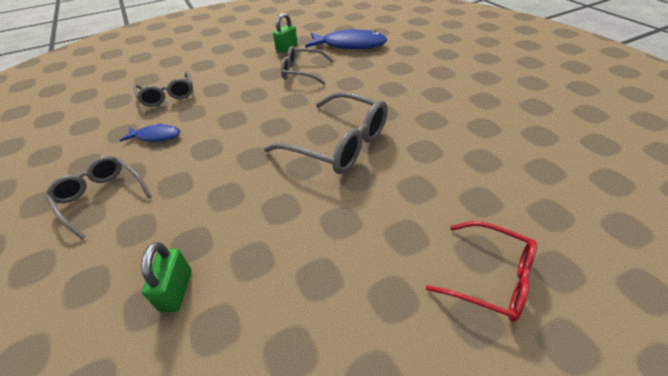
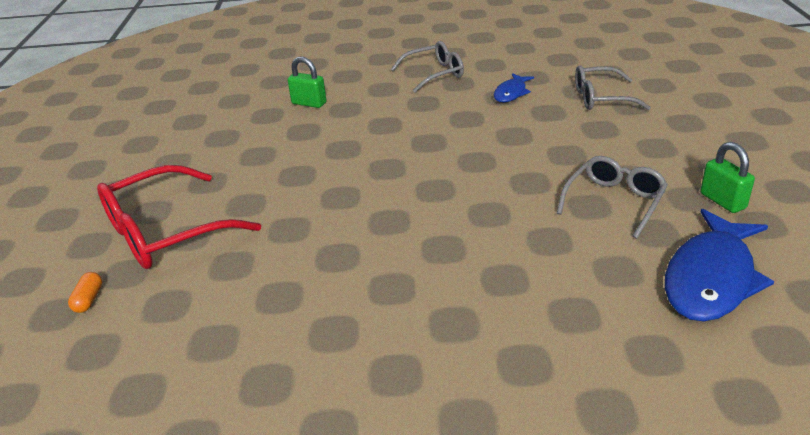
camera: 115 degrees right, 10 degrees down
(338, 144) = (405, 197): grey glasses -> none
(490, 277) = (165, 232): red glasses -> red glasses, size x1.57
(607, 274) = (89, 299): none -> orange capsule

